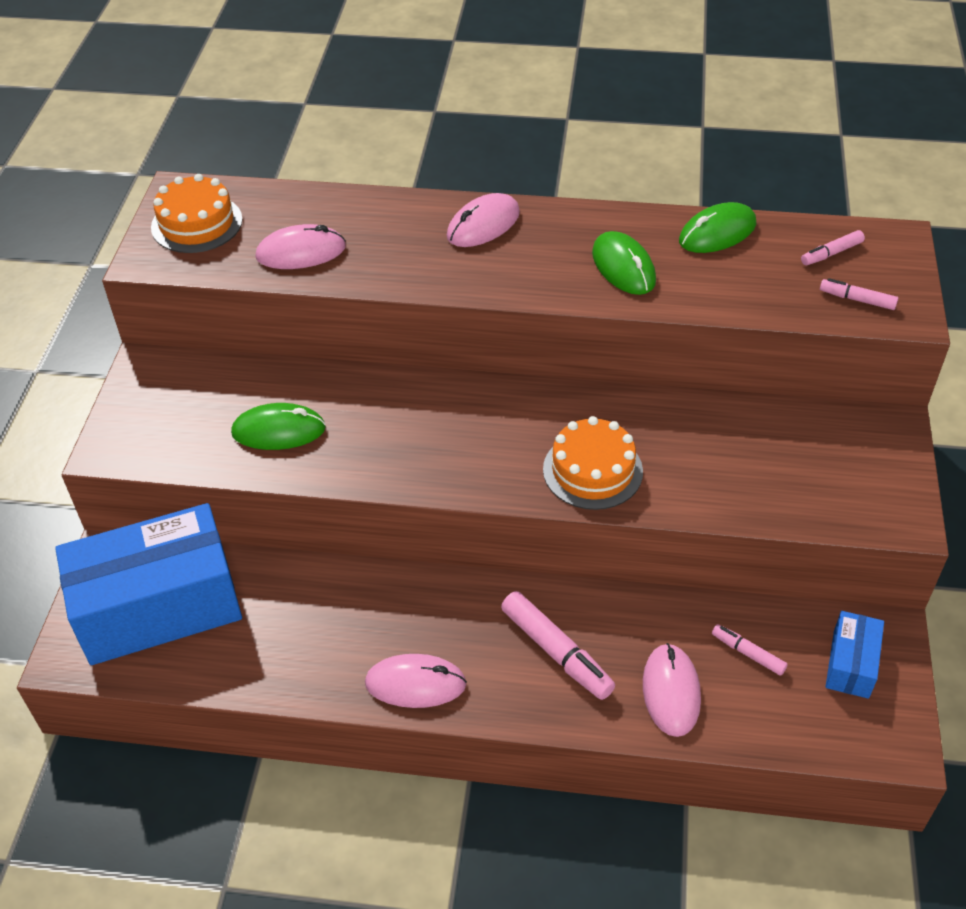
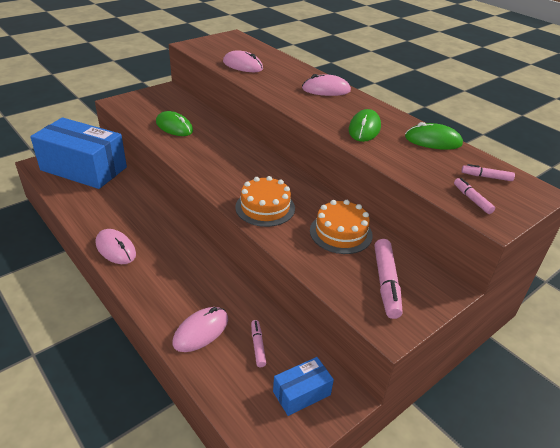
camera: 40 degrees right, 10 degrees down
(197, 223) = (223, 44): orange cake -> orange cake (341, 233)
(556, 652) = (180, 279): pink marker -> pink marker (386, 283)

